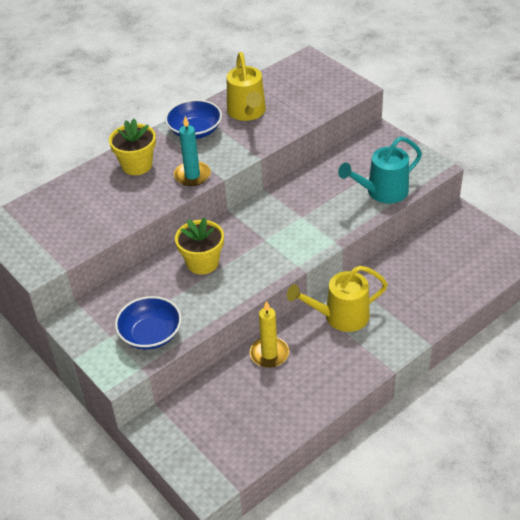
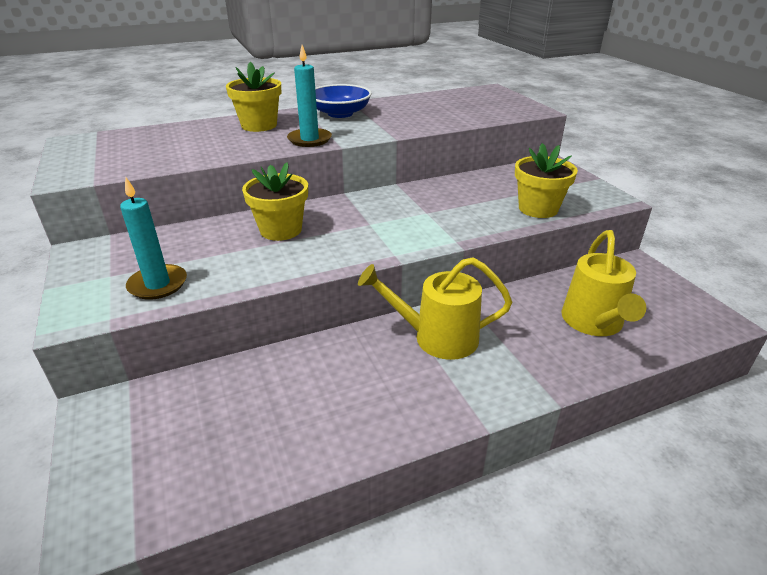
camera: 15 degrees right, 10 degrees down
(150, 334) = (158, 284): blue bowl -> turquoise candle
(247, 112) = (405, 110): yellow watering can -> yellow watering can (594, 323)
(269, 354) = (317, 358): yellow candle -> none
(382, 192) = (538, 209): turquoise watering can -> yellow flower pot

